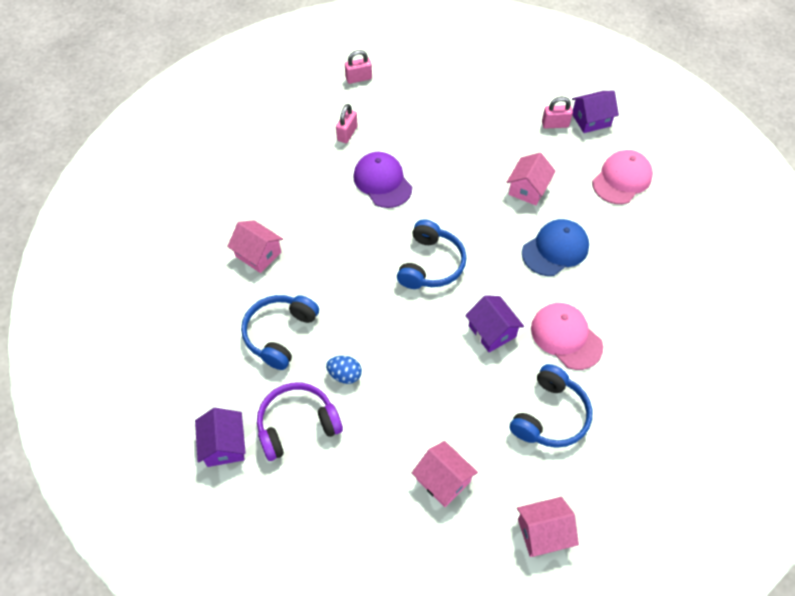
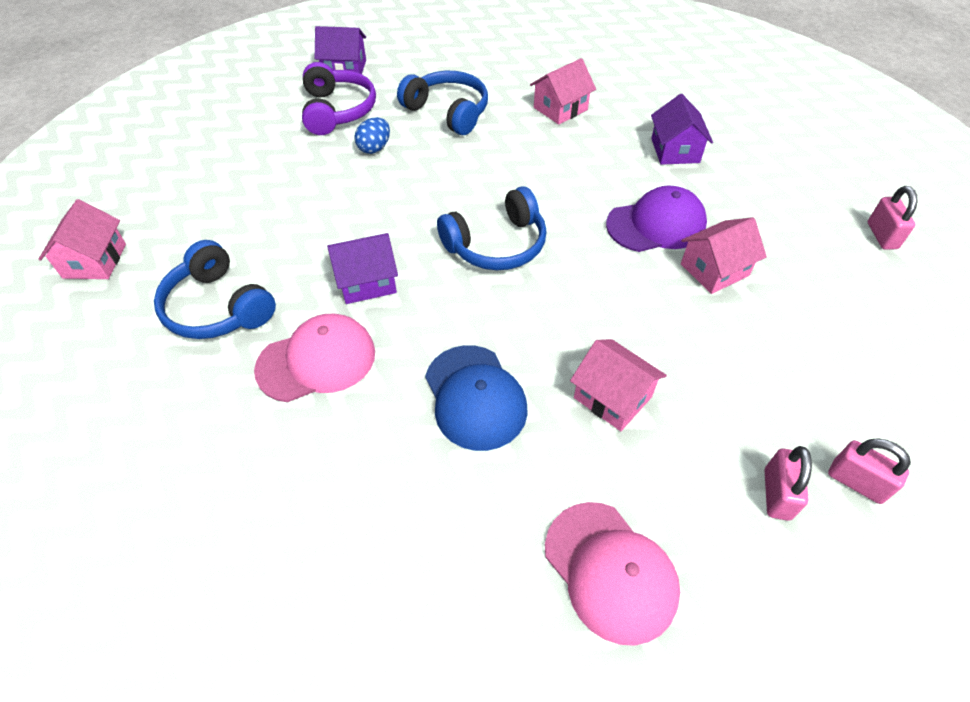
camera: 105 degrees right, 5 degrees down
(347, 134) = (755, 205): pink padlock -> pink padlock (856, 482)
(431, 264) = (497, 245): blue headphones -> blue headphones turned 60 degrees counterclockwise
(443, 480) = (210, 197): pink house -> pink house (714, 270)
(591, 120) = (791, 573): purple house -> purple house (675, 150)

